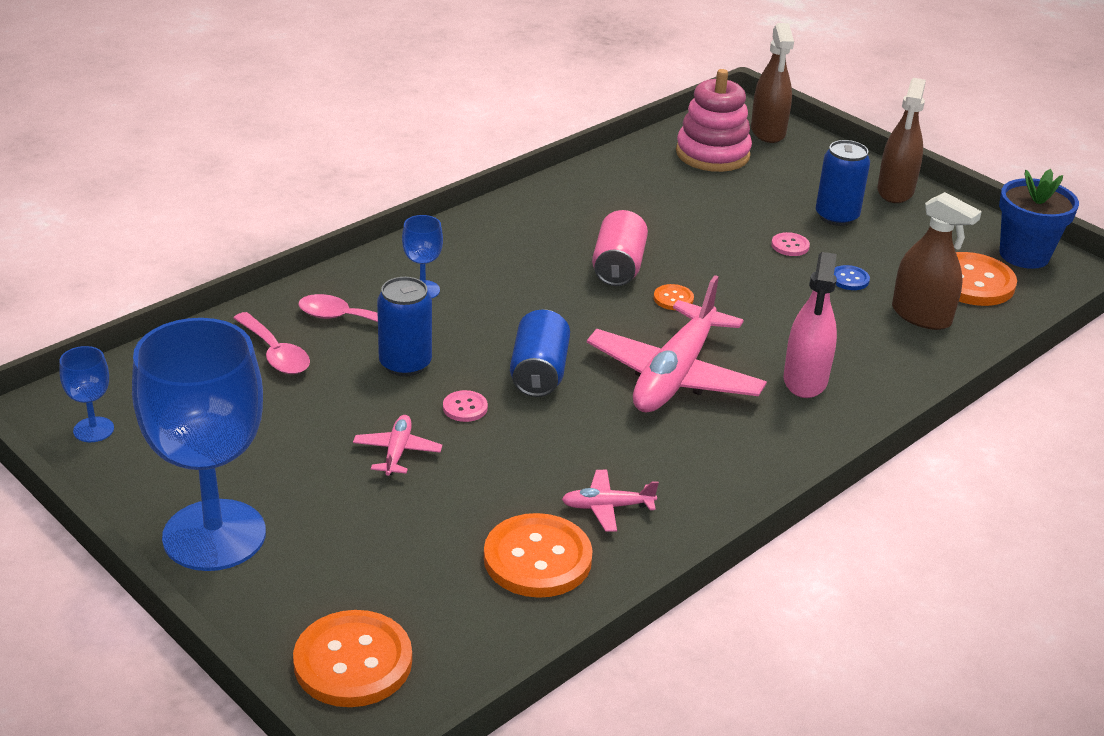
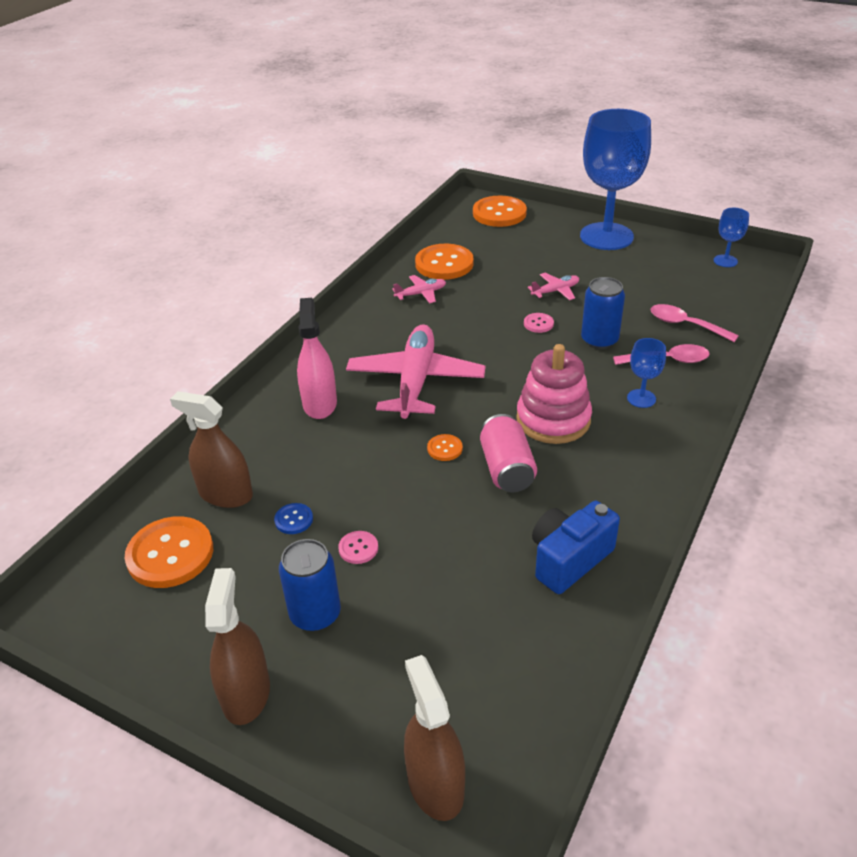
camera: 165 degrees right, 5 degrees up
(397, 452) = (555, 291): pink plane -> pink plane turned 105 degrees counterclockwise
(539, 373) = (509, 358): blue can -> none
(606, 198) = (569, 559): none -> blue camera
(712, 154) = (490, 692): pink stacking toy -> pink stacking toy (553, 420)
(1024, 255) = (103, 617): blue flower pot -> none

